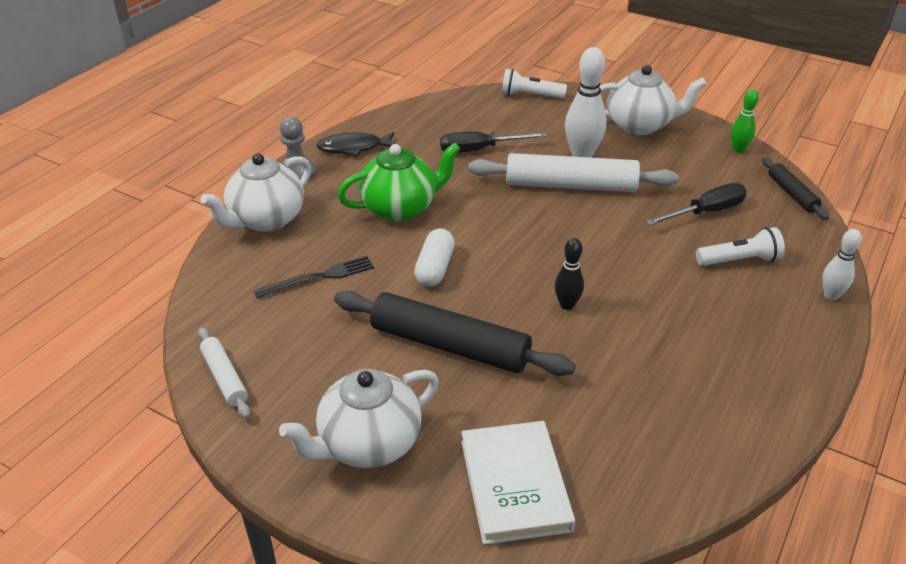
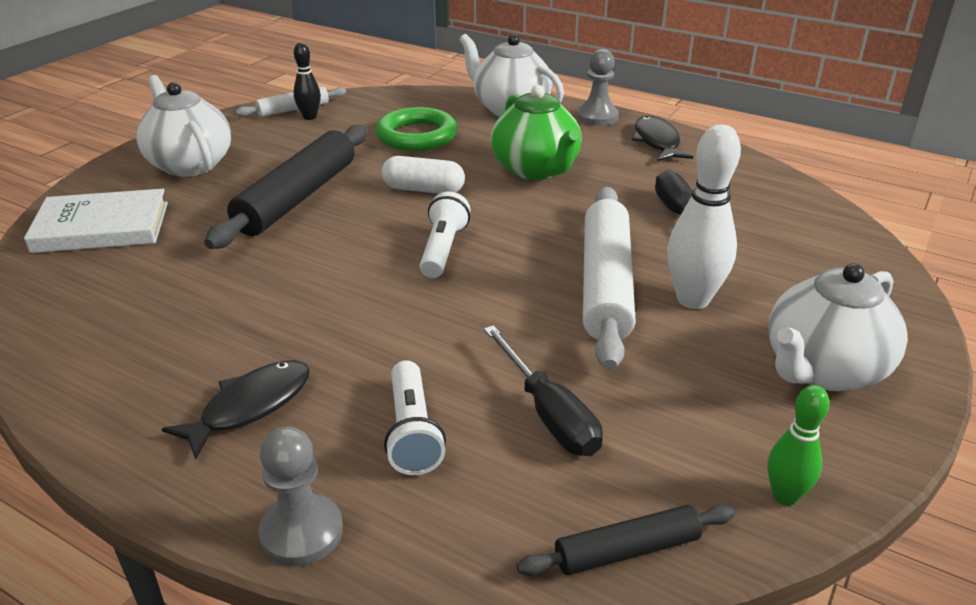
camera: 90 degrees right, 5 degrees down
(319, 277) = (416, 136): black fork -> green ring
(529, 96) = (865, 261): white flashlight -> white flashlight (443, 249)
(567, 305) = (342, 267): black bowling pin -> black bowling pin (310, 117)
(640, 125) = (823, 370): white teapot -> white teapot turned 45 degrees clockwise
(742, 330) = (250, 406): none -> black fish
(831, 295) = (301, 532): white bowling pin -> grey pawn

